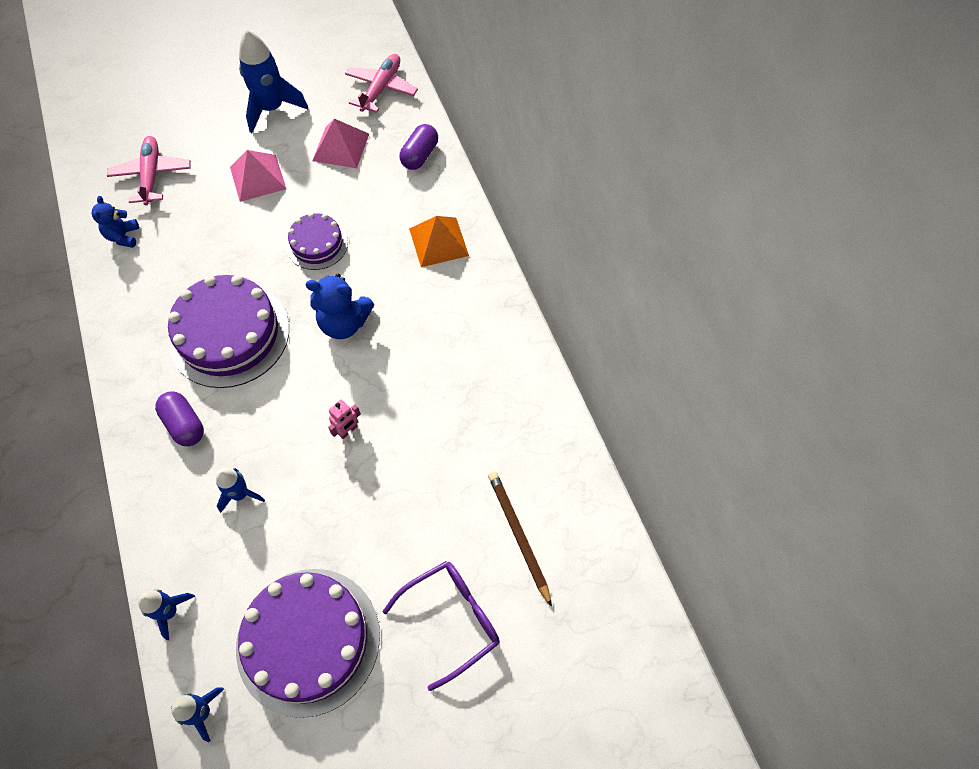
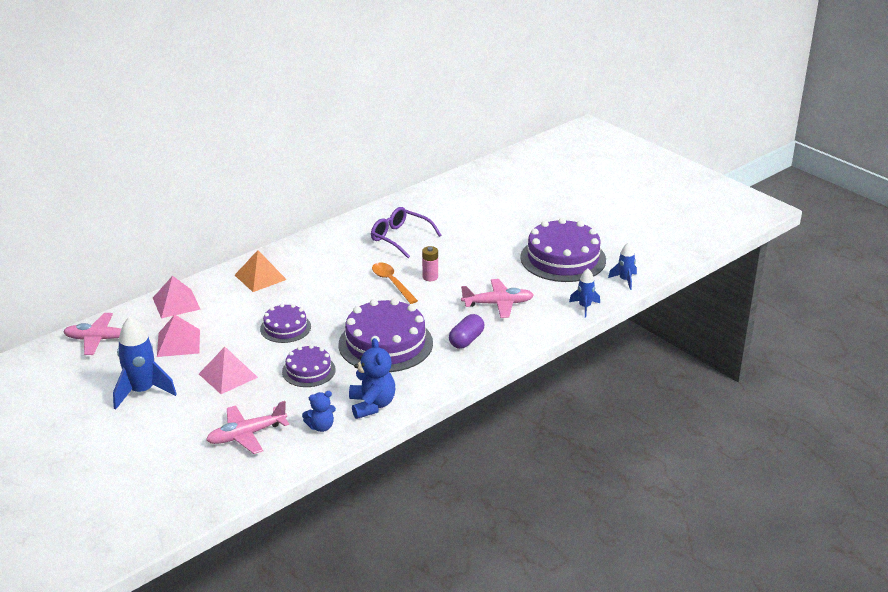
camera: 110 degrees left, 30 degrees down
(223, 247) = (308, 371): none -> purple cake
(240, 494) = (498, 304): blue rocket -> pink plane
(344, 323) = (350, 298): blue teddy bear -> blue teddy bear (372, 405)
(348, 430) = (430, 277): pink robot -> pink battery
(357, 380) = (392, 283): none -> orange spoon
(419, 156) = (176, 303): purple capsule -> pink pyramid
(452, 619) = (518, 220): purple glasses -> purple glasses (400, 238)
(519, 535) = (458, 210): brown pencil -> none

